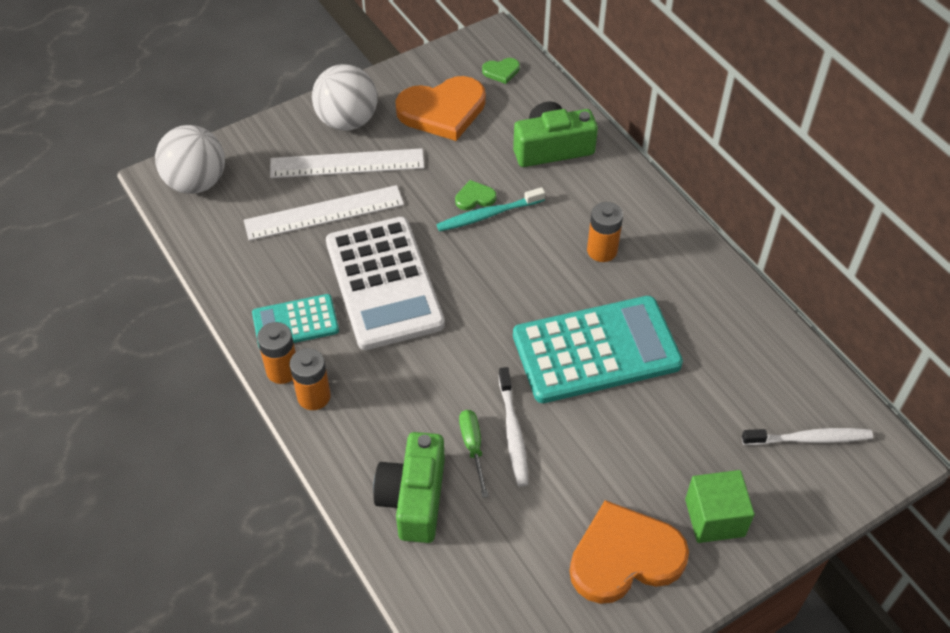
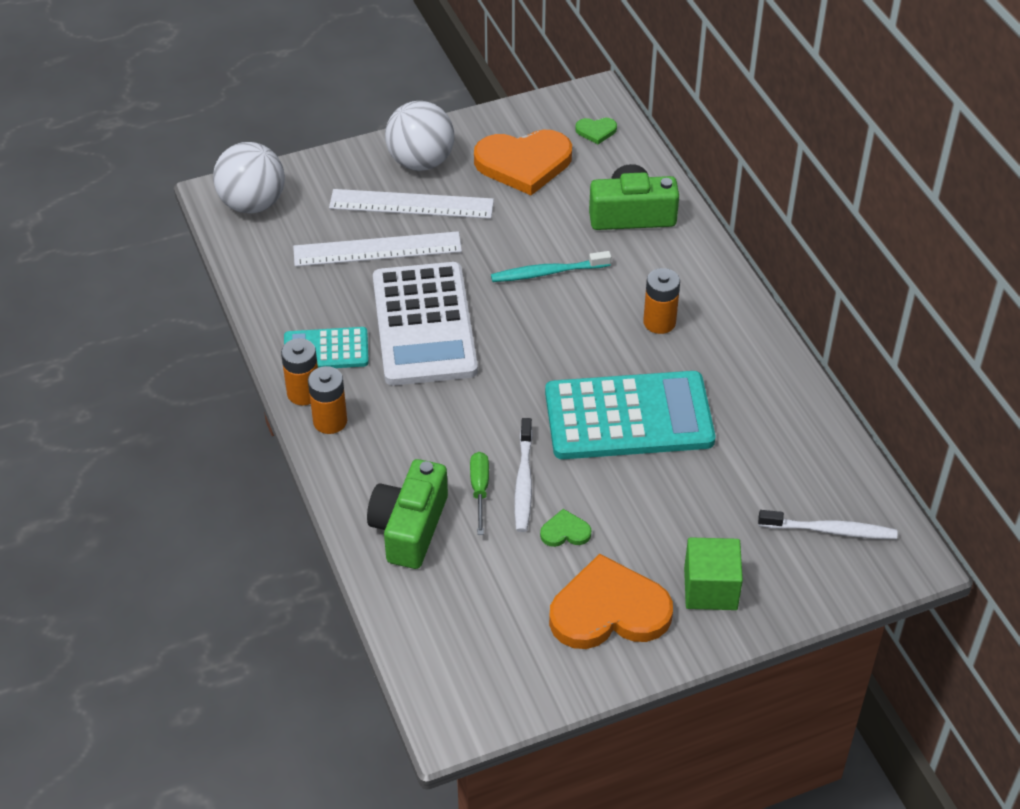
camera: 10 degrees right, 5 degrees down
(475, 197) = (537, 254): green heart -> green heart (565, 532)

